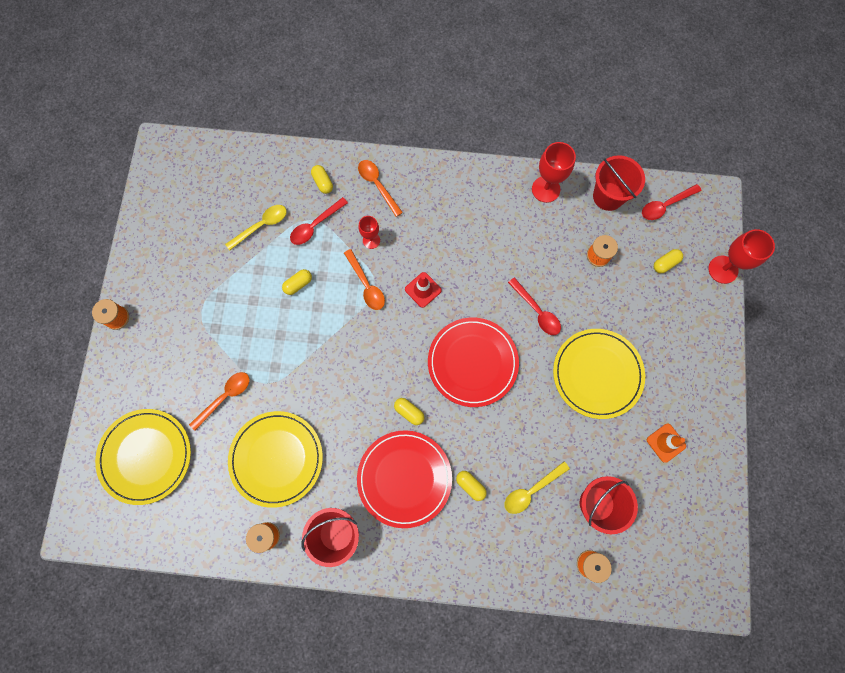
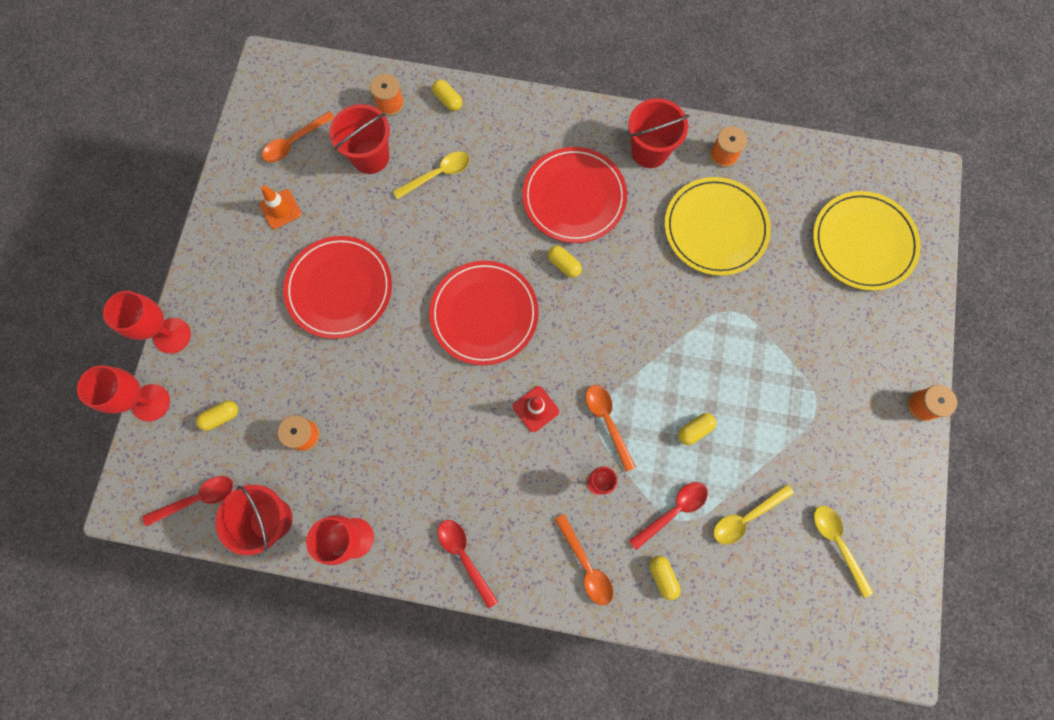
camera: 175 degrees left, 0 degrees up
(196, 214) = (837, 543): none -> yellow spoon
(225, 397) = (778, 299): orange spoon -> orange spoon (294, 142)
(470, 485) = (503, 184): yellow capsule -> yellow capsule (448, 100)
(537, 311) = (396, 368): red spoon -> red spoon (464, 556)
(597, 374) = (339, 288): yellow plate -> red plate
(724, 322) = (172, 335): none -> red goblet

